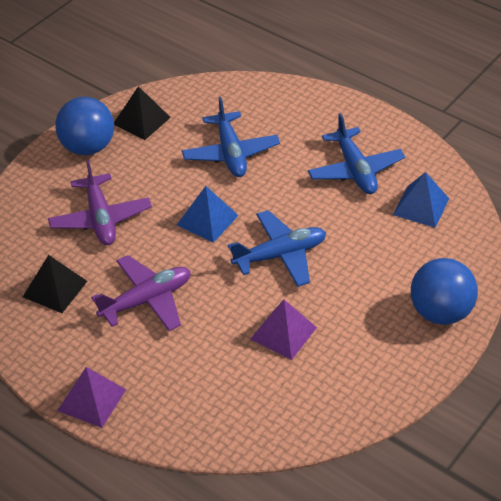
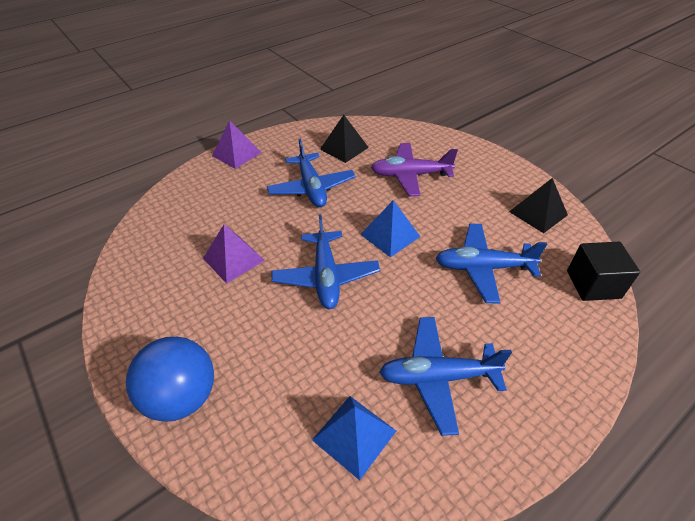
camera: 105 degrees right, 0 degrees up
(87, 147) = (501, 178): blue ball -> none
(146, 300) = (311, 188): purple plane -> blue plane
(227, 90) = (593, 284): none -> black cube

